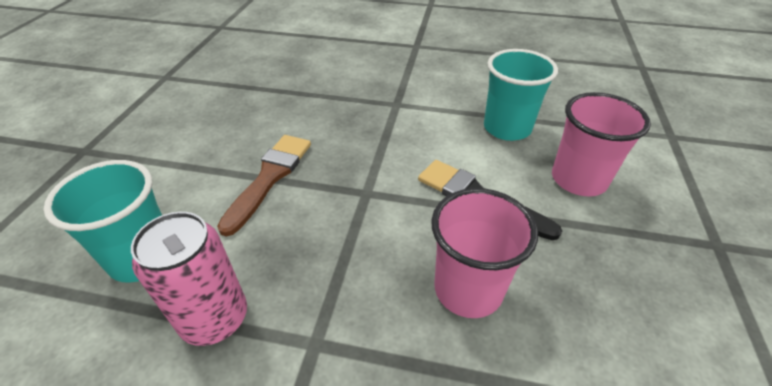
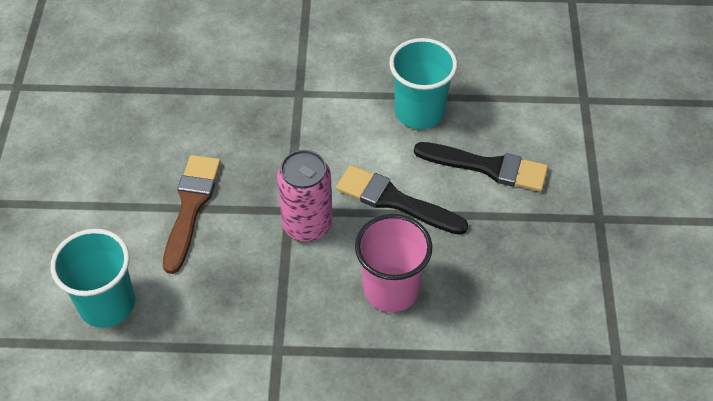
camera: 10 degrees left, 10 degrees up
(215, 318) = (192, 344): pink can -> pink can (307, 225)
(578, 180) = (487, 167): pink cup -> black brush

